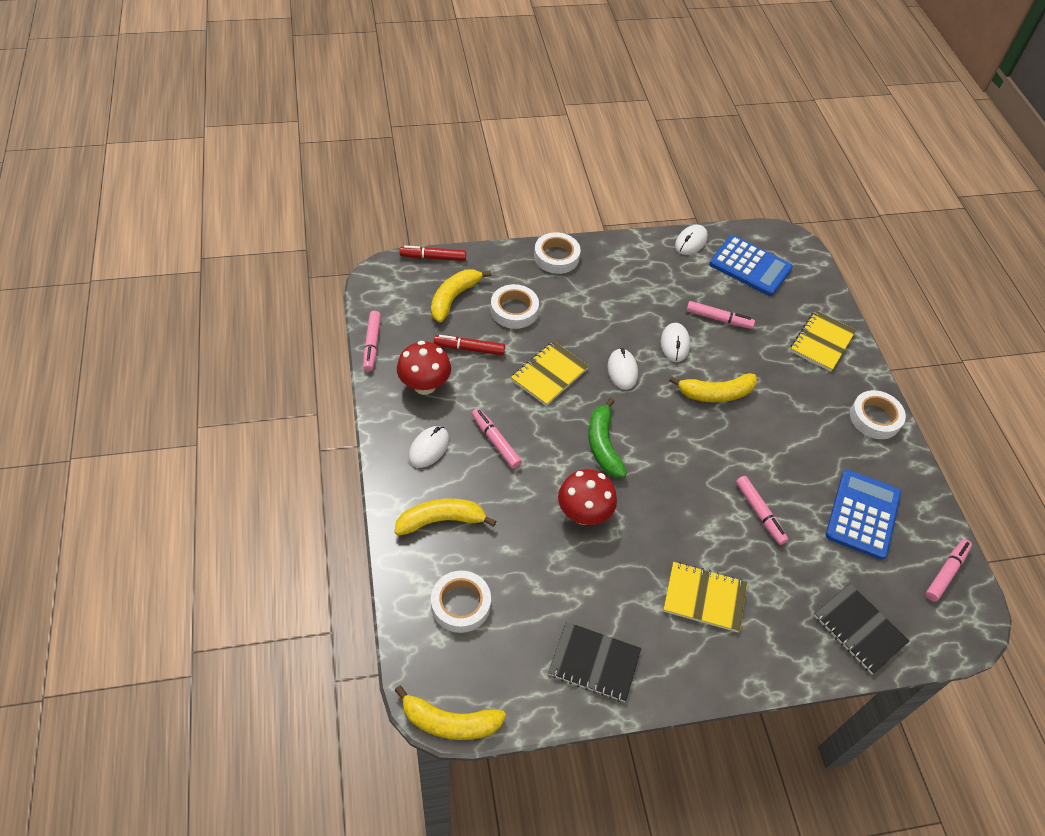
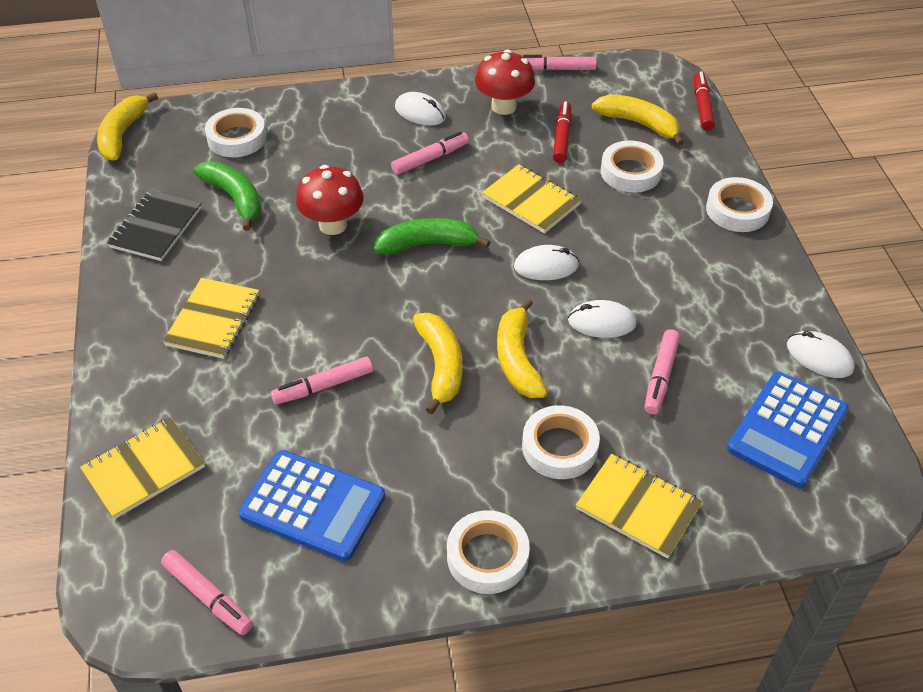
camera: 95 degrees right, 5 degrees down
(441, 520) = (332, 123): yellow banana -> yellow banana (441, 365)
(551, 597) = (235, 198): none -> green banana
(786, 376) = (559, 447): none -> white tape
(859, 629) = (144, 469): black notebook -> yellow notebook

